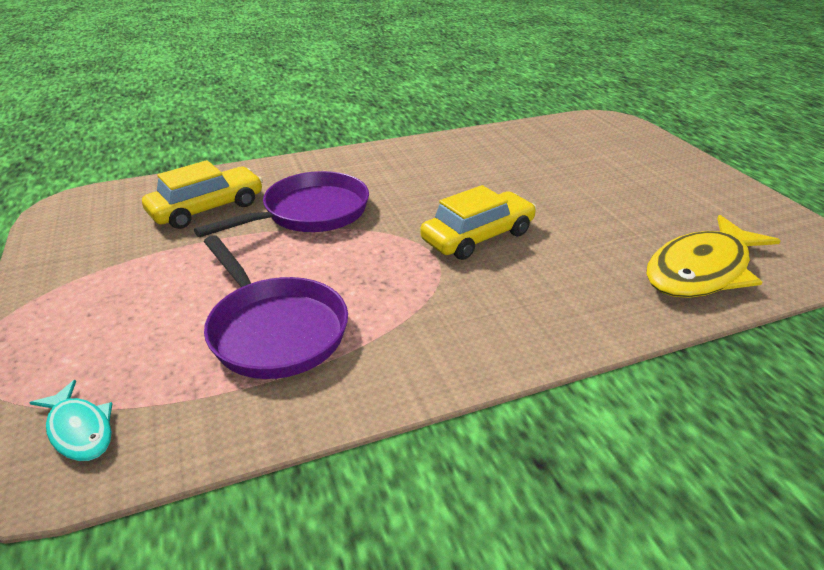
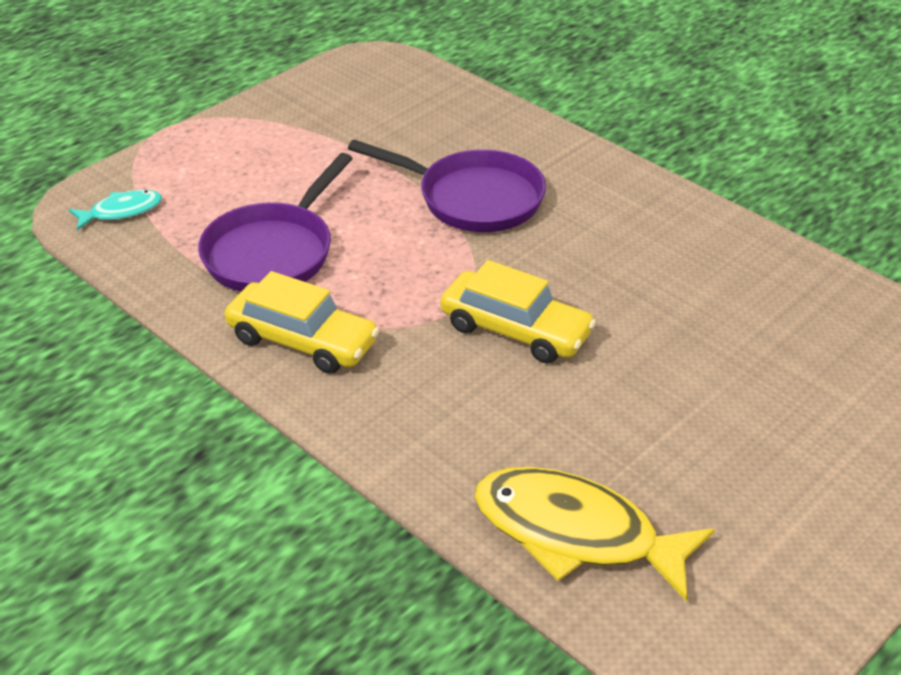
camera: 65 degrees right, 5 degrees up
(80, 430) = (121, 211): turquoise fish -> turquoise fish turned 135 degrees counterclockwise
(207, 208) = (430, 134): yellow car -> yellow car (302, 341)

